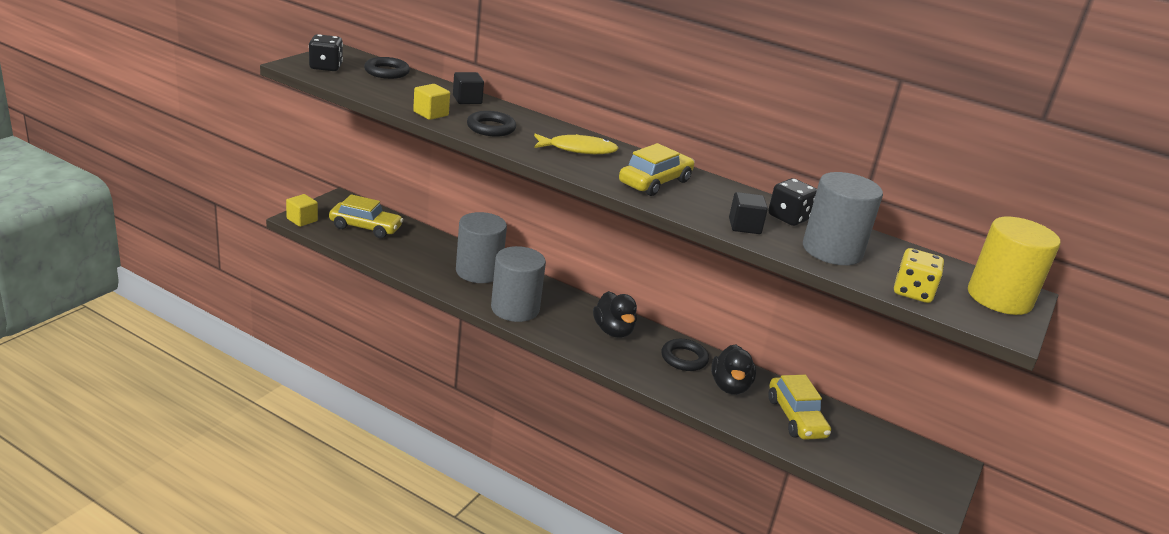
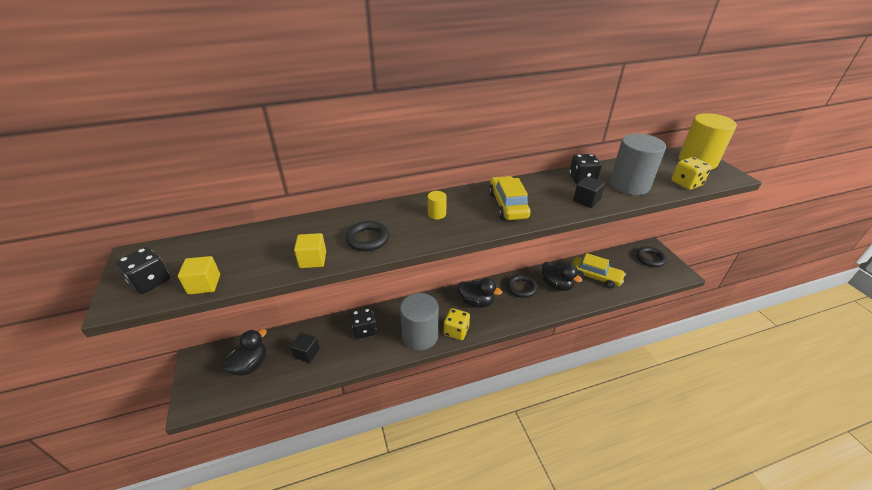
camera: 45 degrees left, 10 degrees up
(302, 220) = (196, 403): yellow cube -> yellow cube (204, 284)
(365, 227) = (250, 365): yellow car -> black duck
(387, 72) = (208, 247): black ring -> black ring (650, 259)
(467, 100) = (308, 227): black cube -> black cube (307, 353)
(478, 271) = (364, 330): grey cylinder -> black dice
(552, 330) = (456, 331): none -> yellow dice
(578, 149) = (437, 214): yellow fish -> yellow cylinder

